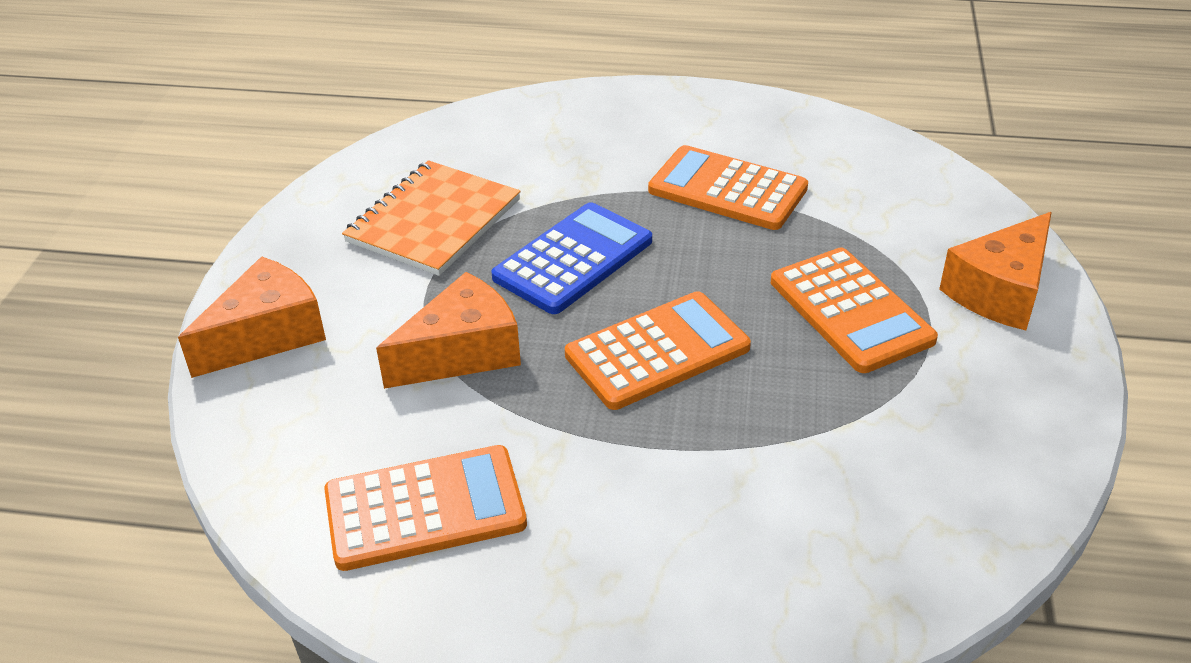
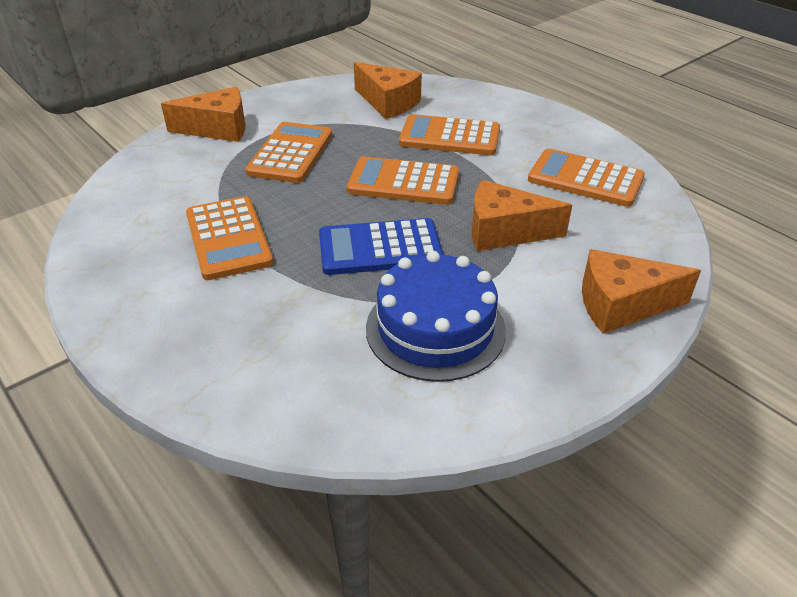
camera: 140 degrees left, 0 degrees up
(433, 221) = (435, 329): orange notebook -> blue cake
(703, 474) = (449, 137): none -> orange calculator
(894, 493) = (388, 103): none -> orange cheese

